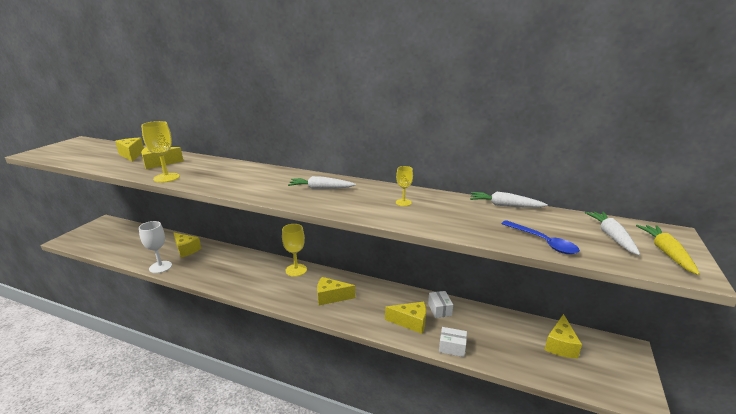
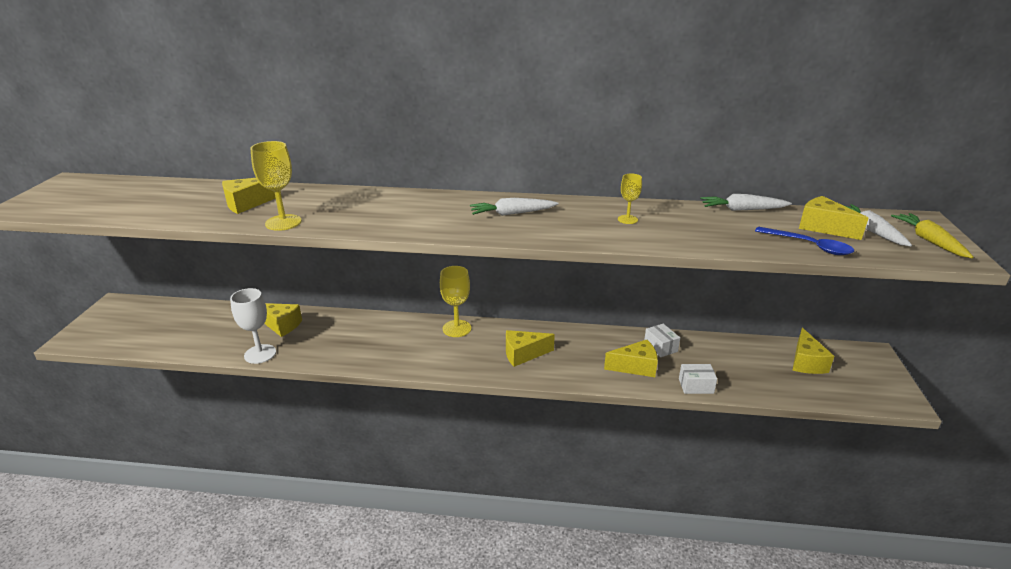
camera: 15 degrees left, 5 degrees up
(131, 155) = (189, 195): yellow cheese -> yellow cheese (823, 227)

